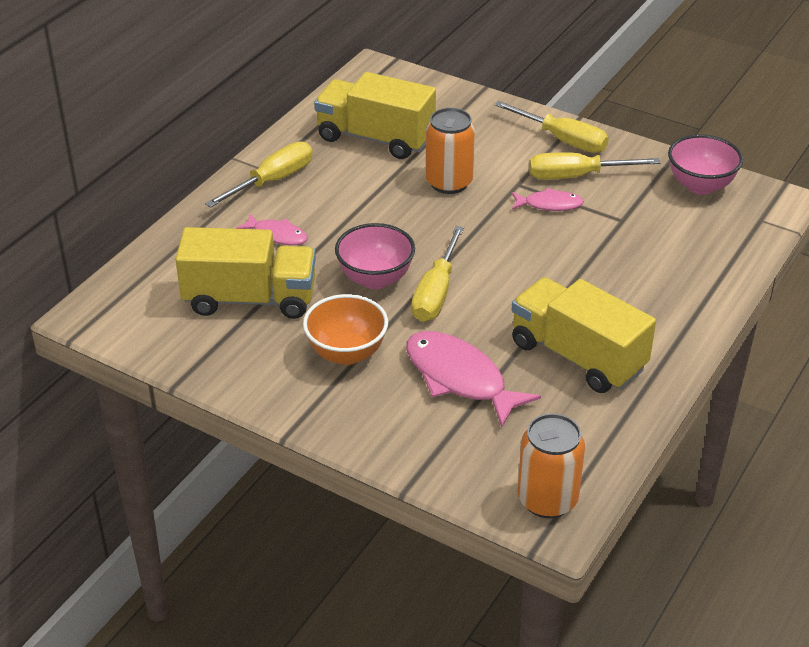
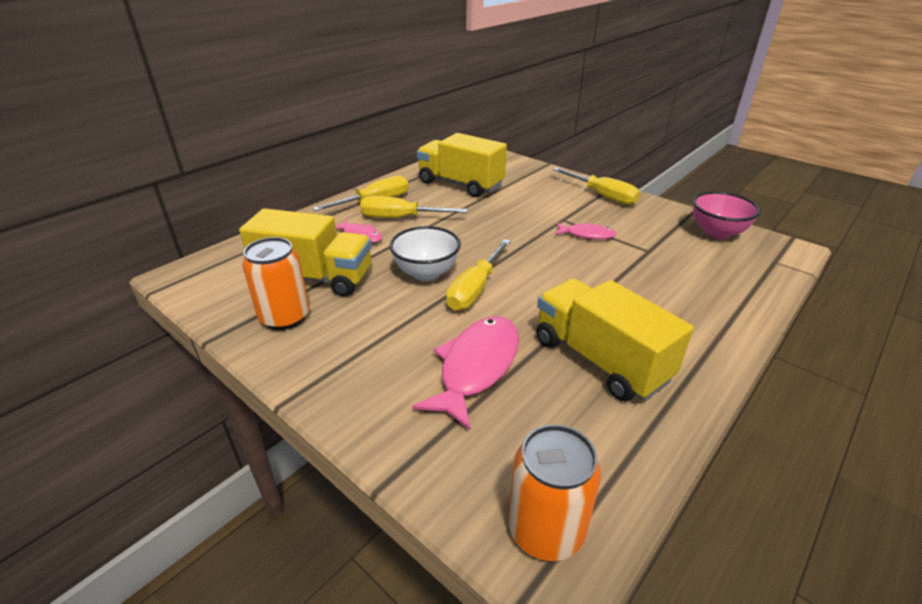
camera: 10 degrees right, 5 degrees down
(346, 353) = (376, 331): orange bowl -> none
(375, 279) = (426, 273): pink bowl -> white bowl
(449, 182) = (508, 214): orange can -> orange can (285, 317)
(459, 378) = (476, 367): pink fish -> pink fish turned 60 degrees clockwise
(576, 176) = (611, 218): yellow screwdriver -> yellow screwdriver (400, 218)

